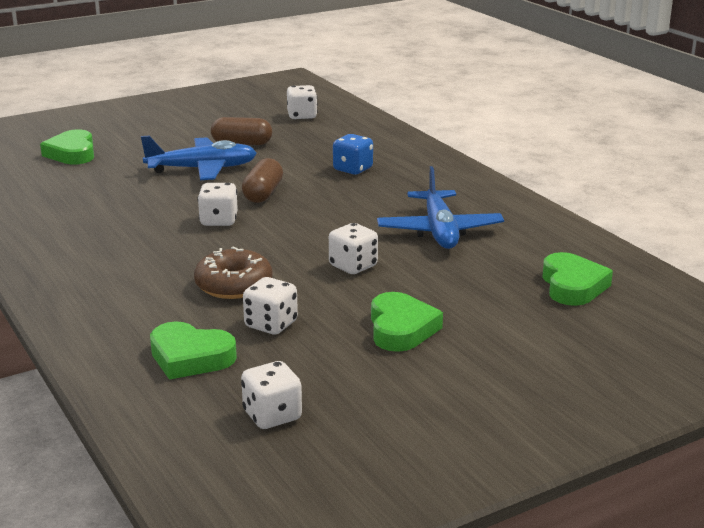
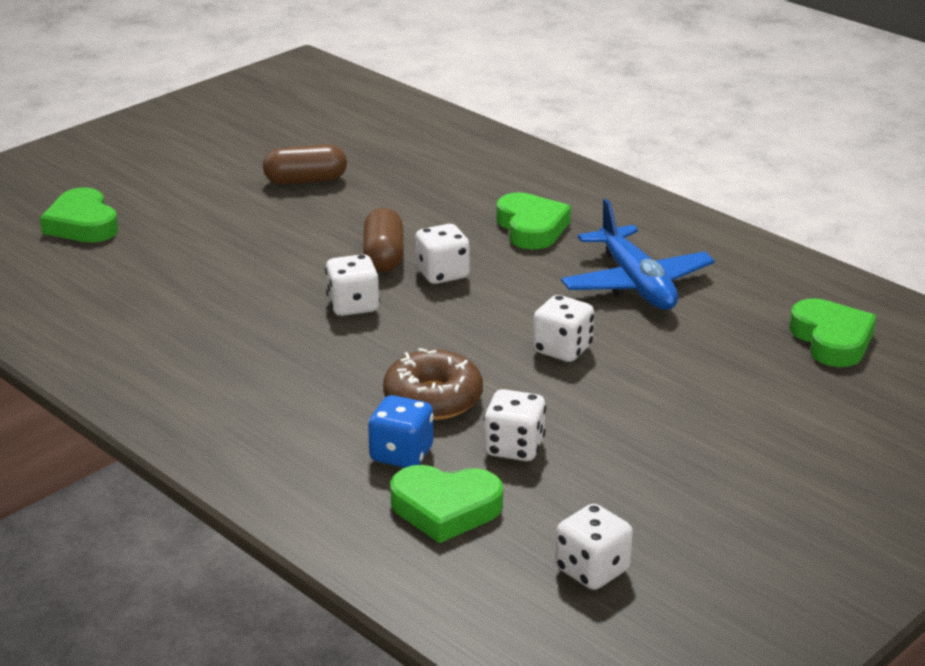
camera: 15 degrees left, 5 degrees up
(202, 169) = (279, 228): blue plane -> none
(302, 116) = (357, 126): white dice -> white dice (442, 274)
(353, 169) = (475, 204): blue dice -> blue dice (401, 454)
(401, 328) = (670, 429): green heart -> green heart (531, 228)

